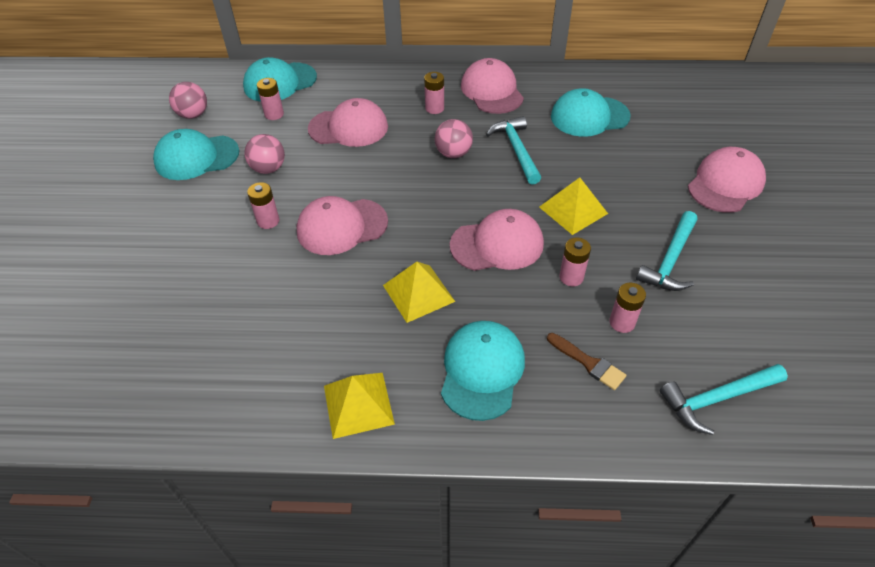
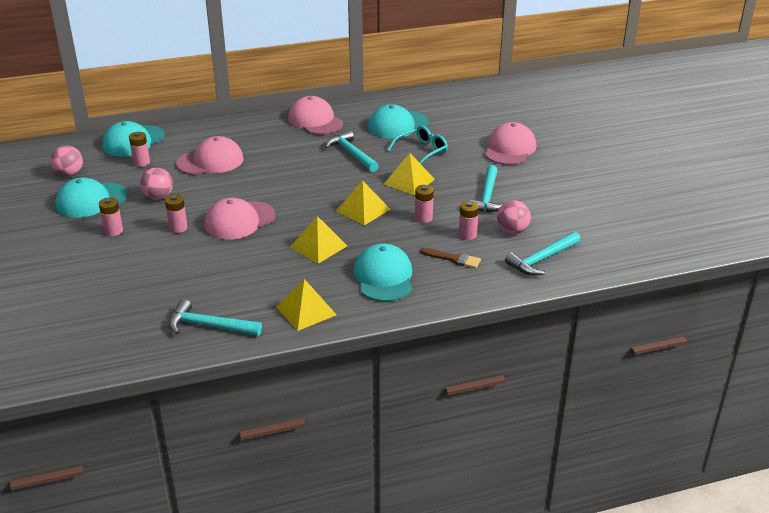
camera: 20 degrees left, 15 degrees down
(229, 396) = (209, 326): none -> turquoise hammer
(434, 108) = (275, 138): pink battery -> pink battery (113, 231)
(453, 153) = (304, 164): pink ball -> pink ball (512, 231)
(497, 244) = (363, 210): pink cap -> yellow pyramid
(606, 164) = (422, 151): none -> turquoise glasses

